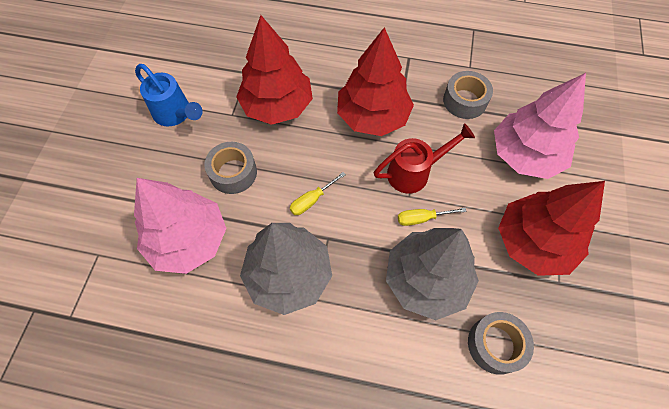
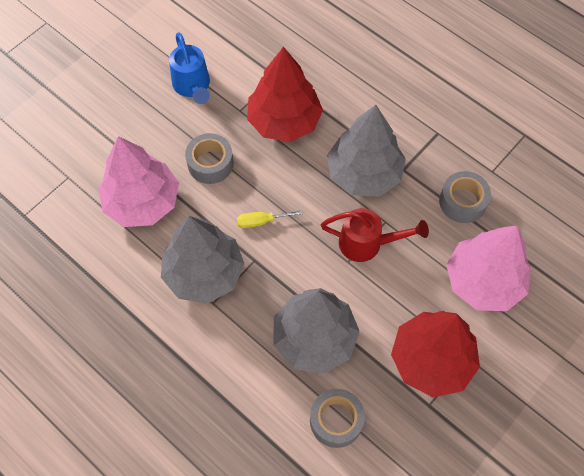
camera: 30 degrees right, 0 degrees up
(372, 116) = (364, 173): red tree -> grey tree
(422, 218) = (346, 287): yellow screwdriver -> none

